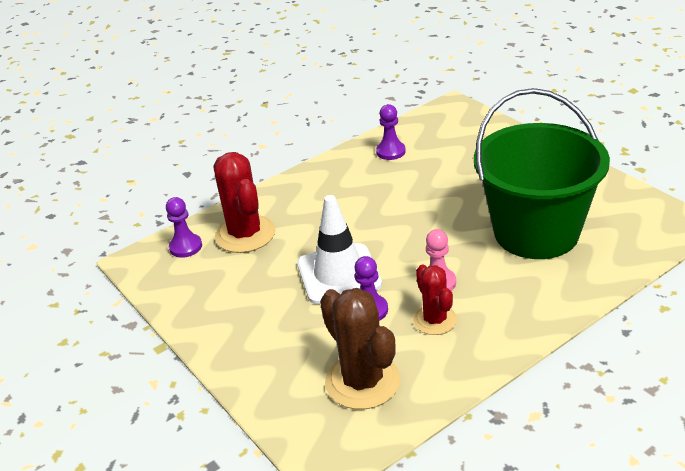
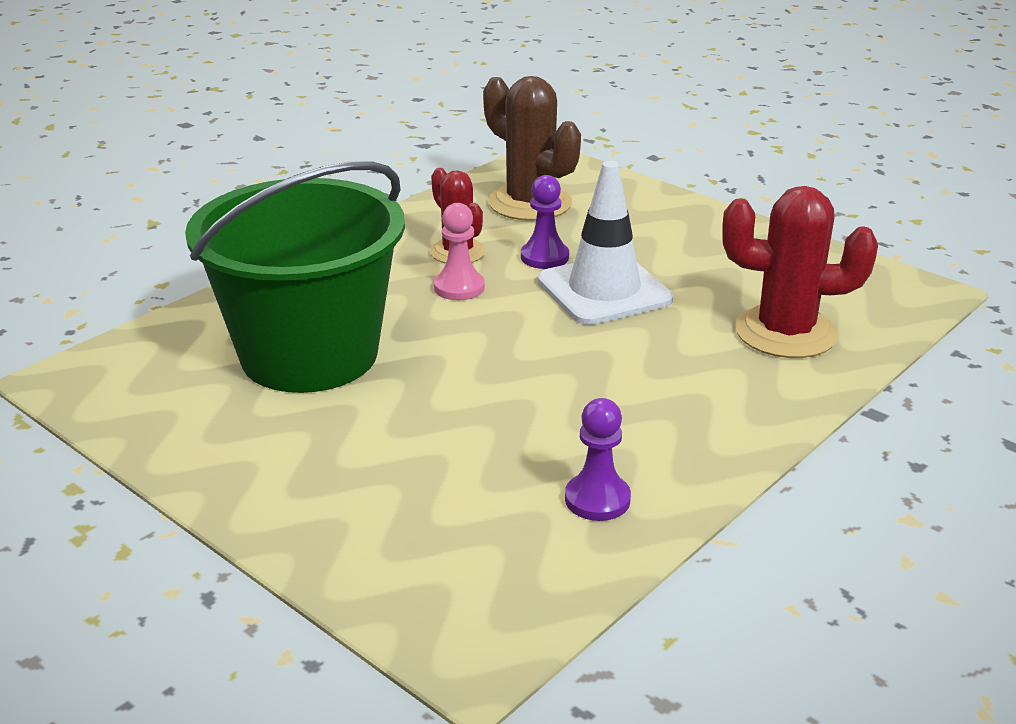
camera: 165 degrees right, 5 degrees down
(185, 247) = (866, 312): purple pawn -> none
(245, 234) = (785, 333): red cactus -> red cactus turned 45 degrees counterclockwise

